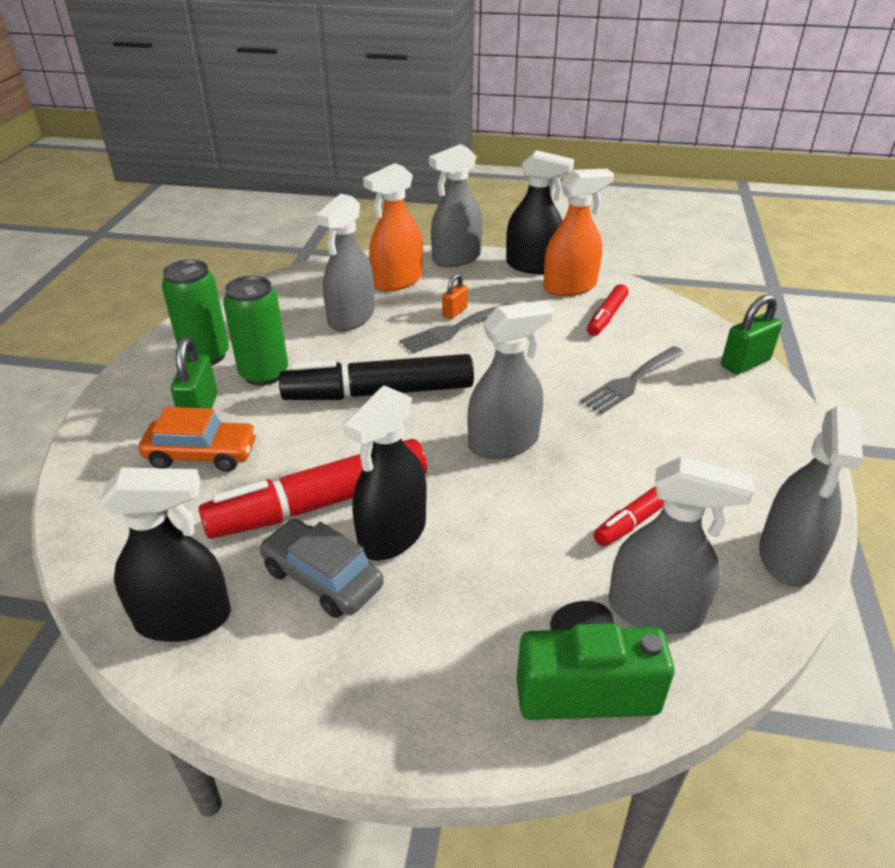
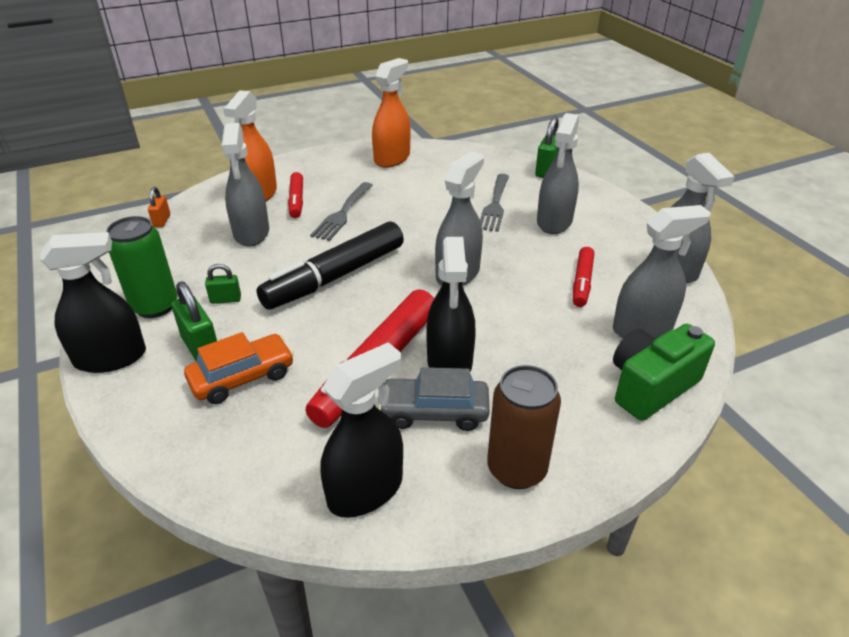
camera: 35 degrees left, 0 degrees up
(264, 374) = (225, 299): green can -> green padlock
(333, 686) = (516, 469): none -> brown can
(454, 312) = (329, 202): orange padlock -> orange padlock (162, 221)
(456, 258) = (287, 164): grey spray bottle -> grey spray bottle (554, 221)
(533, 266) = (351, 152): black spray bottle -> black spray bottle (111, 358)
(606, 317) = (437, 170): red marker -> red marker (296, 201)

